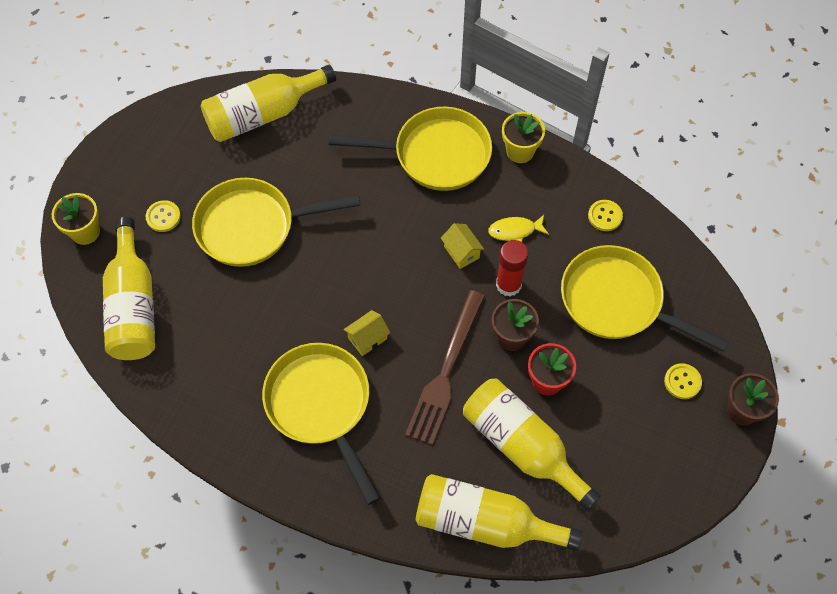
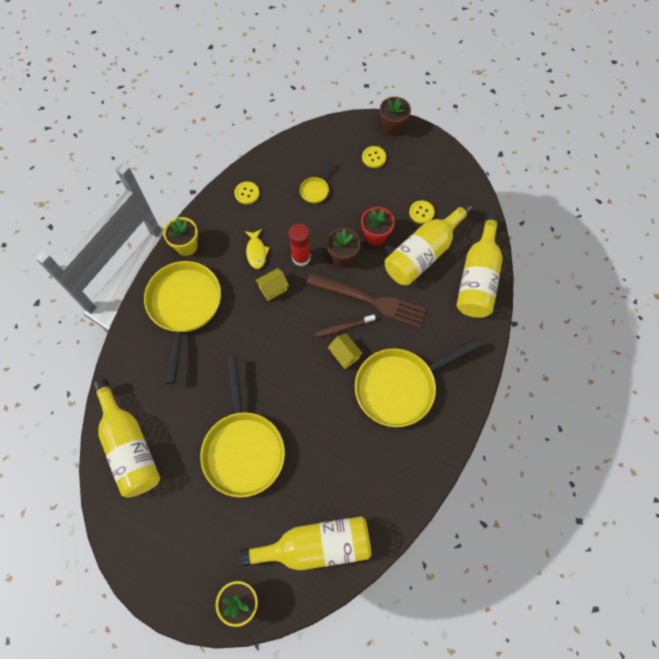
camera: 90 degrees left, 5 degrees up
(163, 217) = (229, 528): yellow button -> yellow button (421, 212)
(406, 337) = (343, 327): none -> brown toothbrush
(618, 302) = (315, 190): yellow pan -> yellow pan, size x0.41

